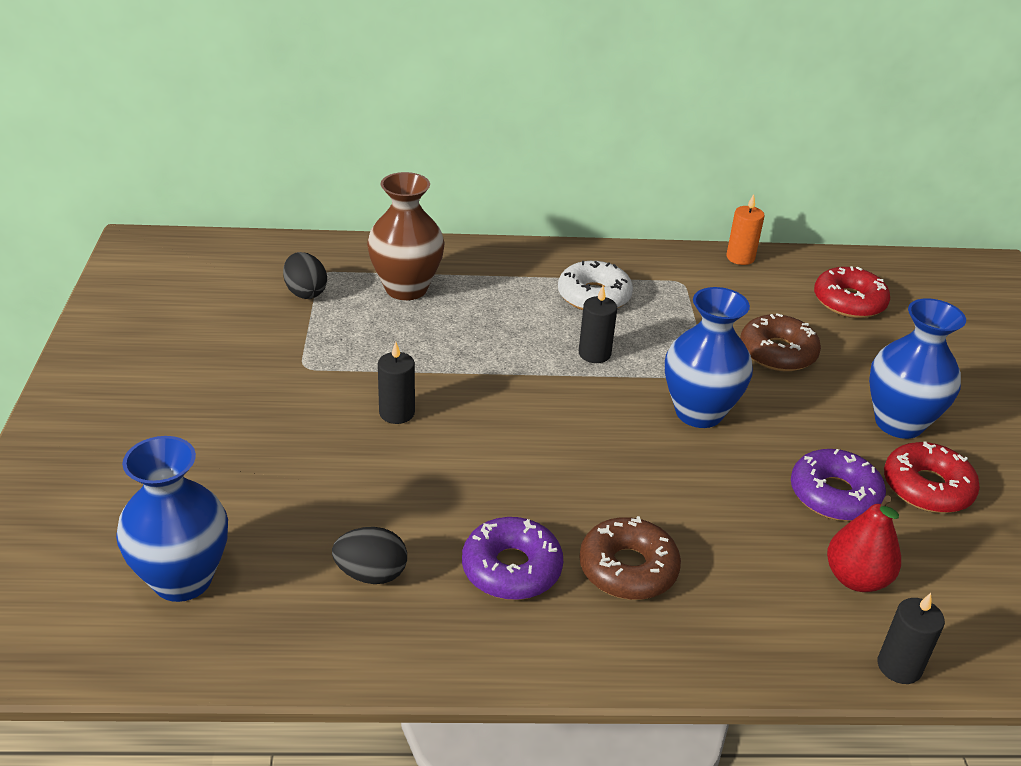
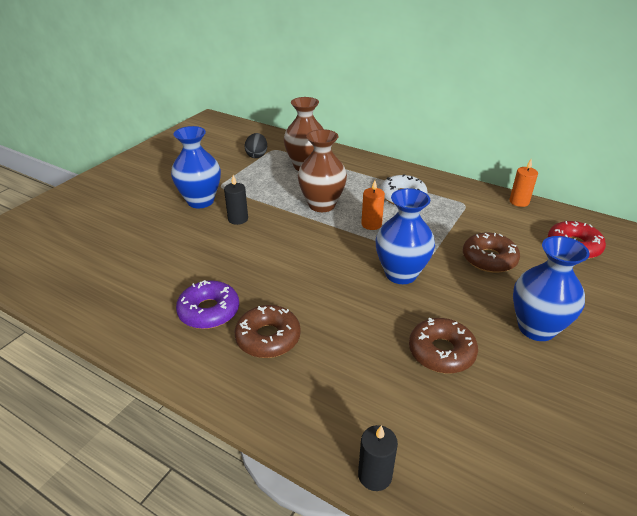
camera: 35 degrees right, 0 degrees up
(183, 579) = (69, 255): blue vase -> blue vase (200, 201)
(371, 574) = (143, 285): black egg -> none
(497, 346) = (322, 205): none -> brown vase
(594, 354) = (371, 224): black candle -> orange candle
(834, 495) = (441, 352): purple donut -> brown donut
(856, 578) = (403, 407): red pear -> none
(927, 488) = (516, 375): red donut -> none

